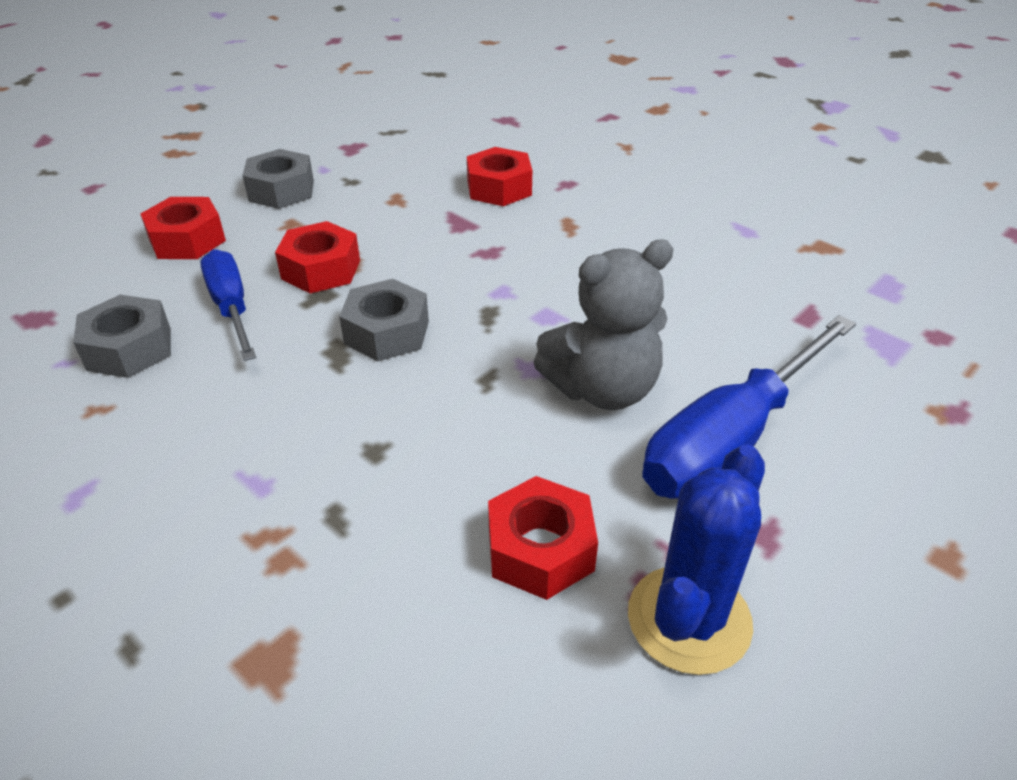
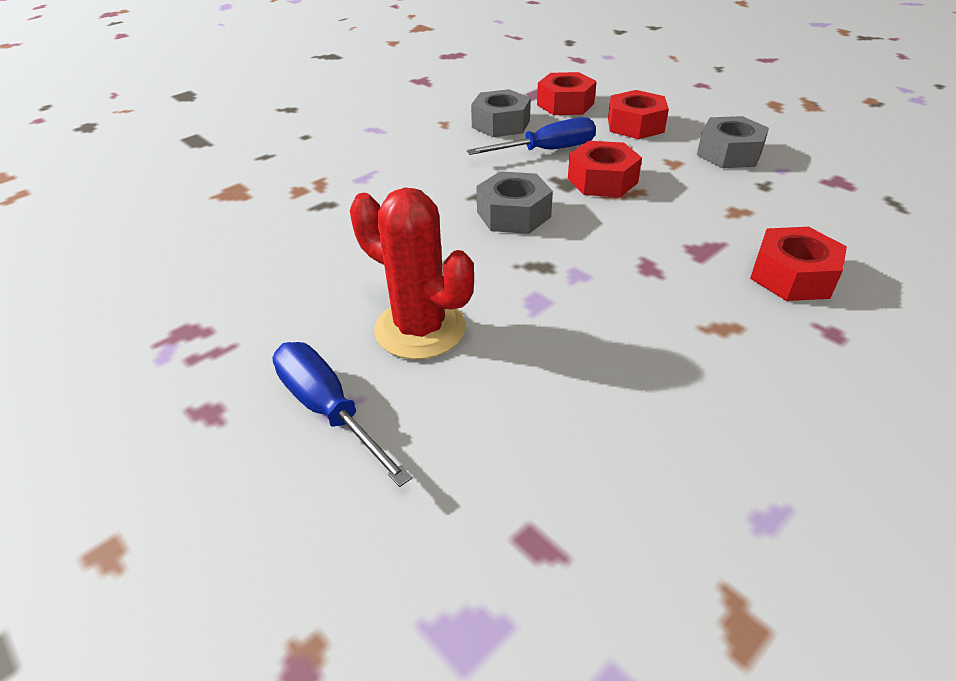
camera: 95 degrees right, 0 degrees up
(540, 549) = (257, 284): red nut -> red nut (565, 104)
(602, 389) = (420, 329): grey teddy bear -> red cactus
(689, 619) = (159, 350): blue cactus -> none
(730, 439) = (328, 410): blue screwdriver -> blue screwdriver, size x0.63

